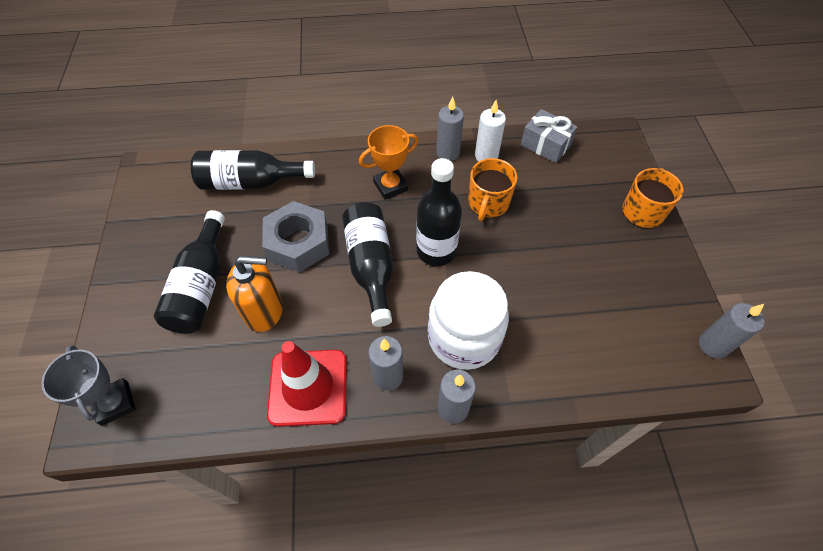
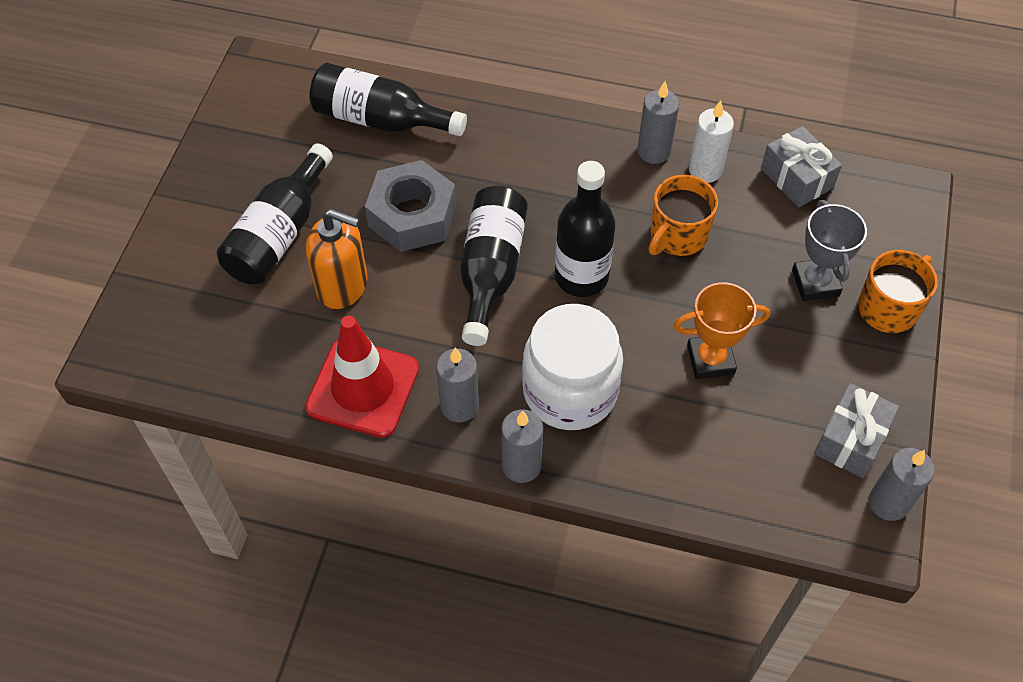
camera: 20 degrees right, 0 degrees up
(115, 403) = (147, 336): grey trophy -> grey trophy (815, 283)
(390, 186) = (557, 175): orange trophy -> orange trophy (710, 360)
(666, 308) = (851, 439): none -> grey gift

